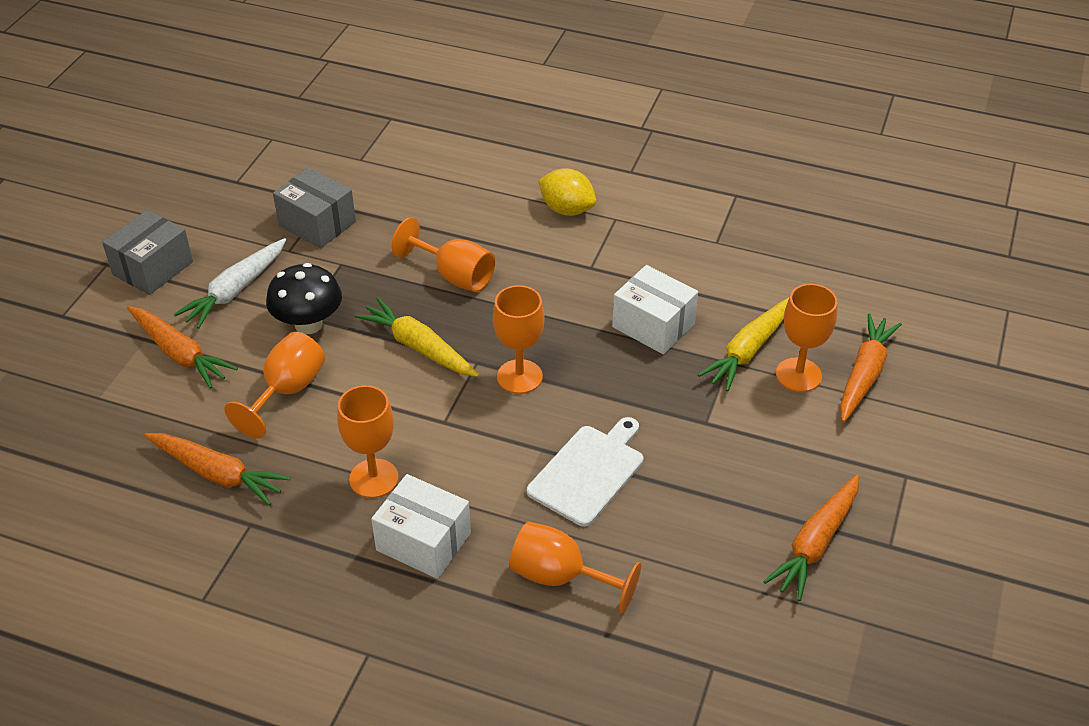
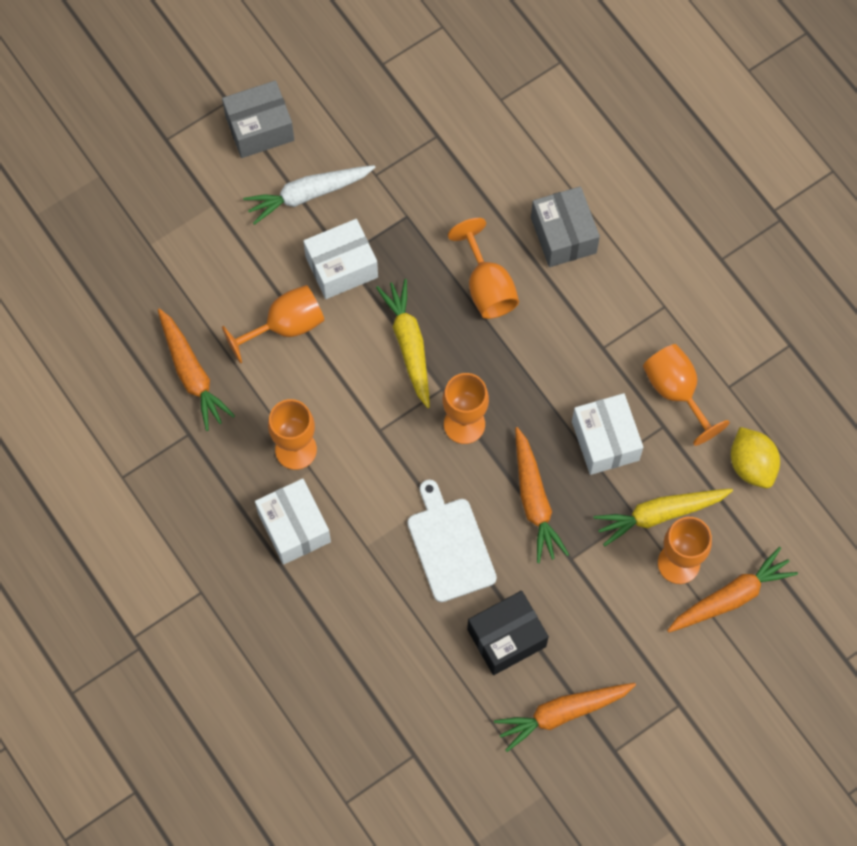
camera: 35 degrees right, 25 degrees up
(180, 354) = (230, 237): orange carrot -> orange carrot (534, 500)
(308, 324) = (341, 267): black mushroom -> white box
(317, 223) = (416, 157): grey box -> grey box (563, 235)
(560, 577) = (365, 619): orange goblet -> orange goblet (676, 391)
(567, 209) = (631, 270): yellow lemon -> yellow lemon (751, 465)
(588, 472) = (450, 546): white cutting board -> white cutting board turned 90 degrees counterclockwise
(707, 514) = (506, 638): none -> black box

